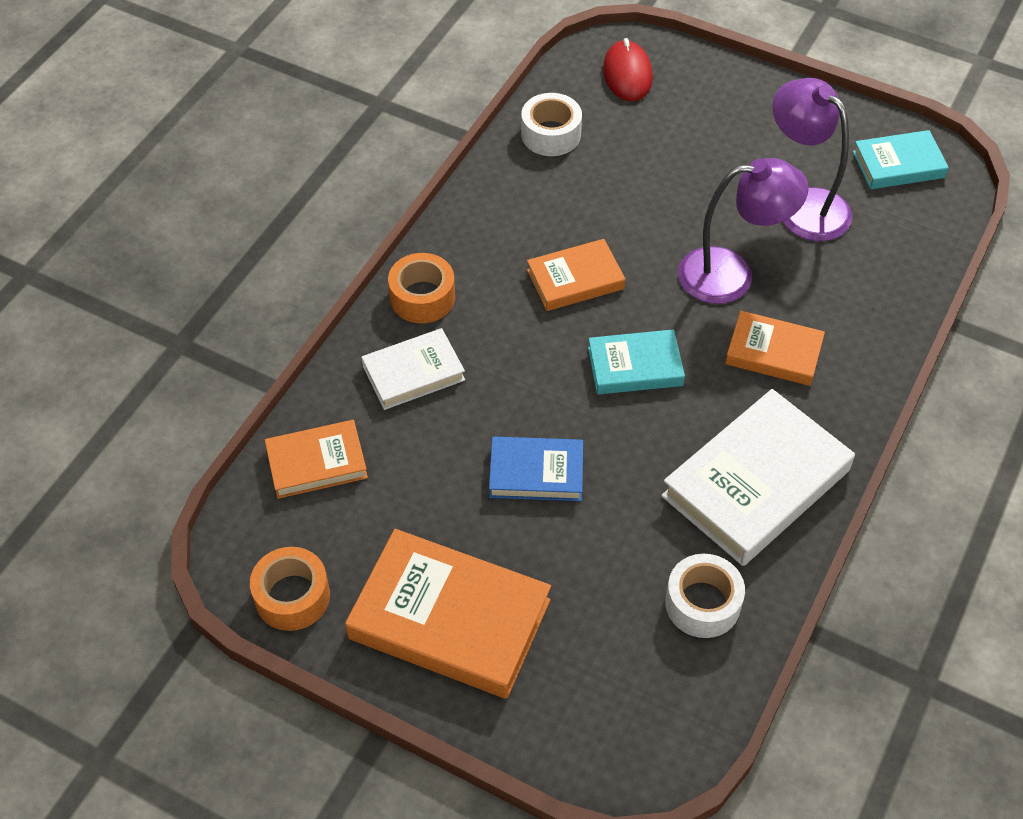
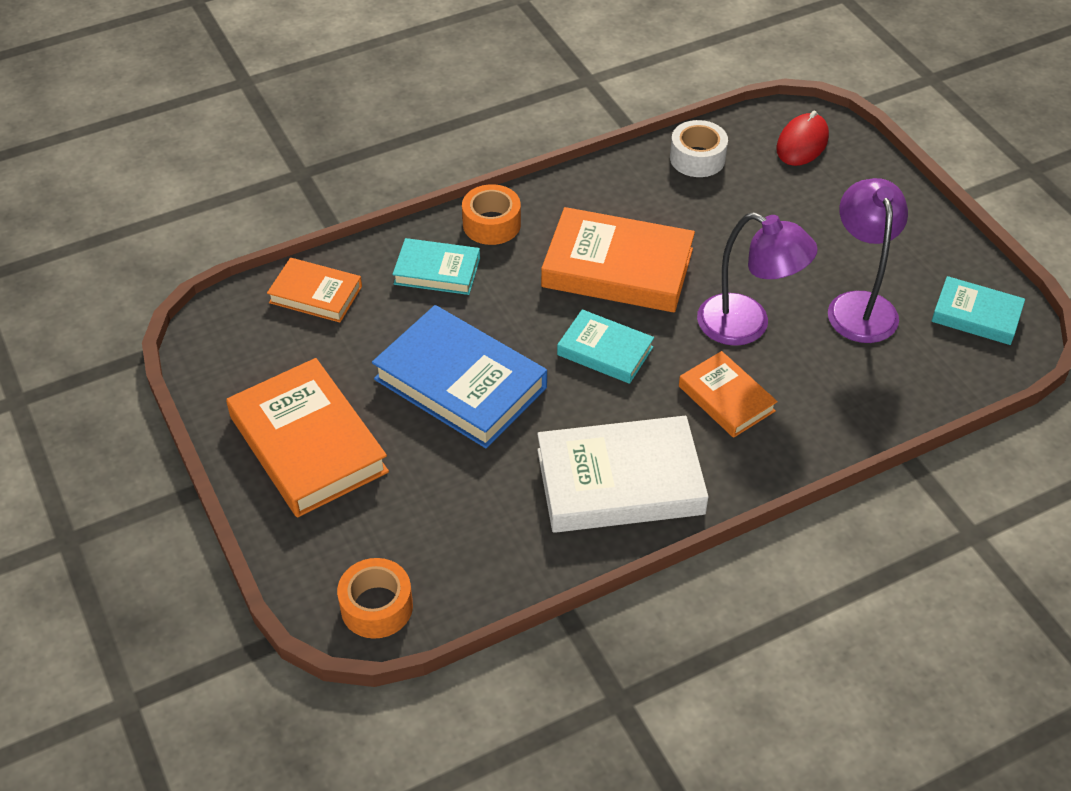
camera: 35 degrees right, 5 degrees down
(292, 596) = (220, 369): orange tape -> orange tape (376, 606)
(413, 373) = (437, 271): white book -> turquoise book
(536, 473) = (460, 383): blue book -> blue book, size x1.76
(575, 279) = (617, 268): orange book -> orange book, size x1.76
(702, 603) = (497, 540): white tape -> none

